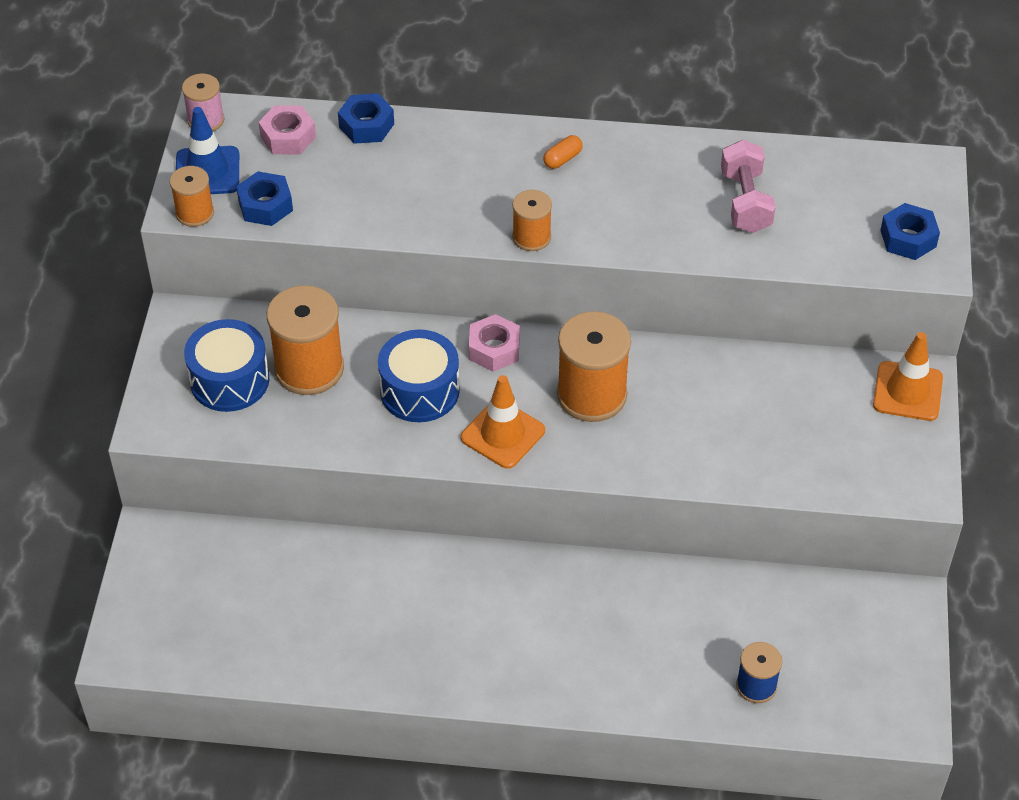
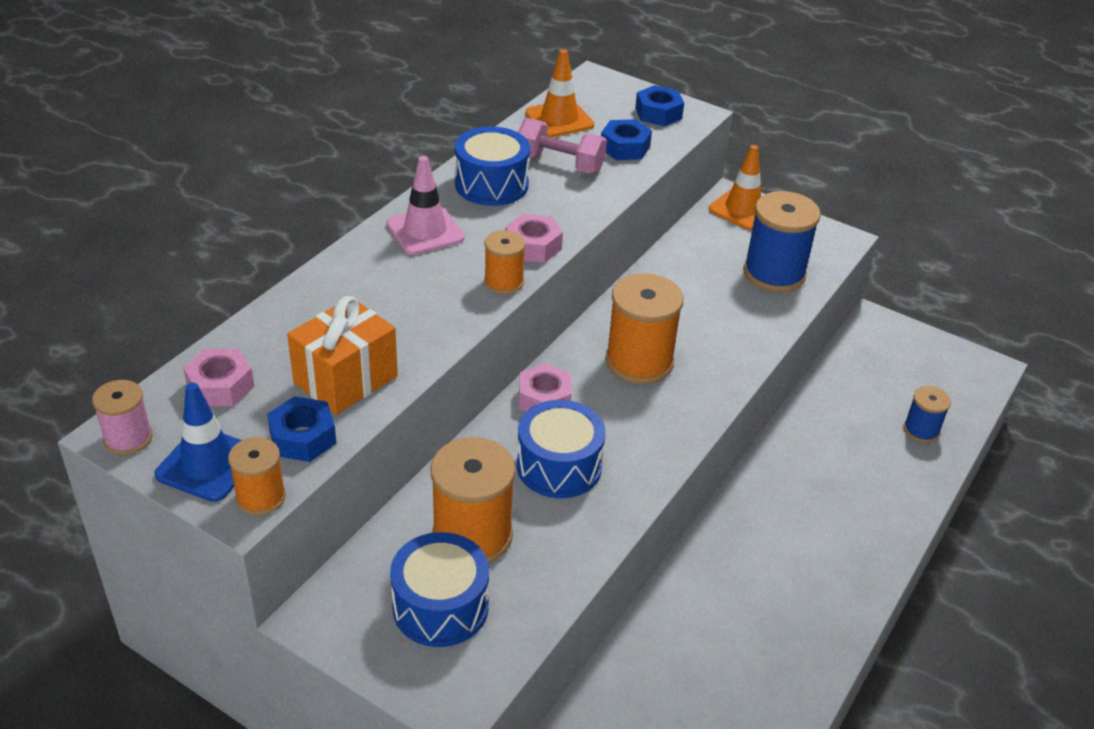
camera: 65 degrees left, 10 degrees down
(342, 199) = (345, 379): none -> orange gift
(366, 125) = (262, 327): blue nut -> blue nut (625, 147)
(502, 434) = (648, 432): orange traffic cone -> orange traffic cone (559, 119)
(562, 159) = (425, 231): orange capsule -> pink traffic cone
(598, 235) = (533, 246): none -> pink nut
(669, 170) = (491, 184): none -> blue drum
(812, 452) = (774, 273): none -> blue spool

